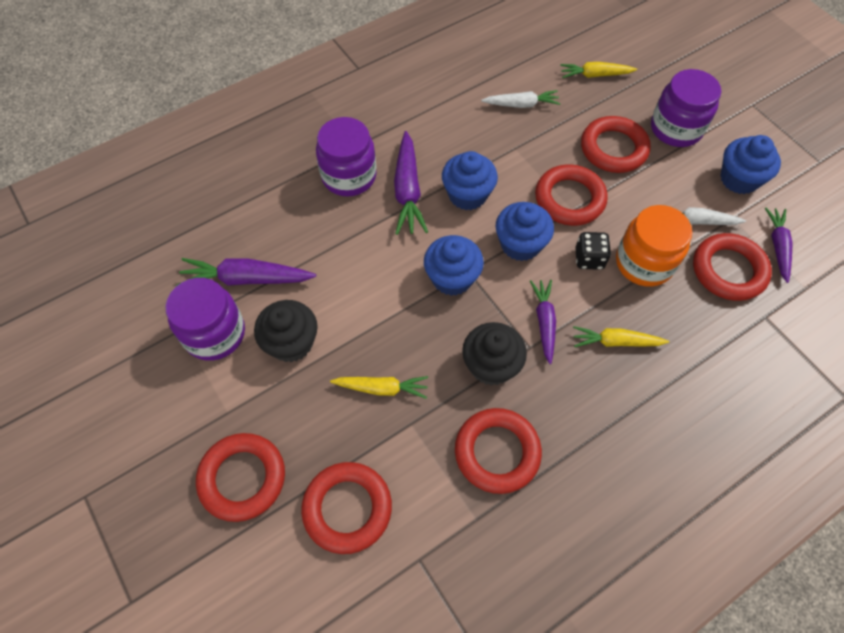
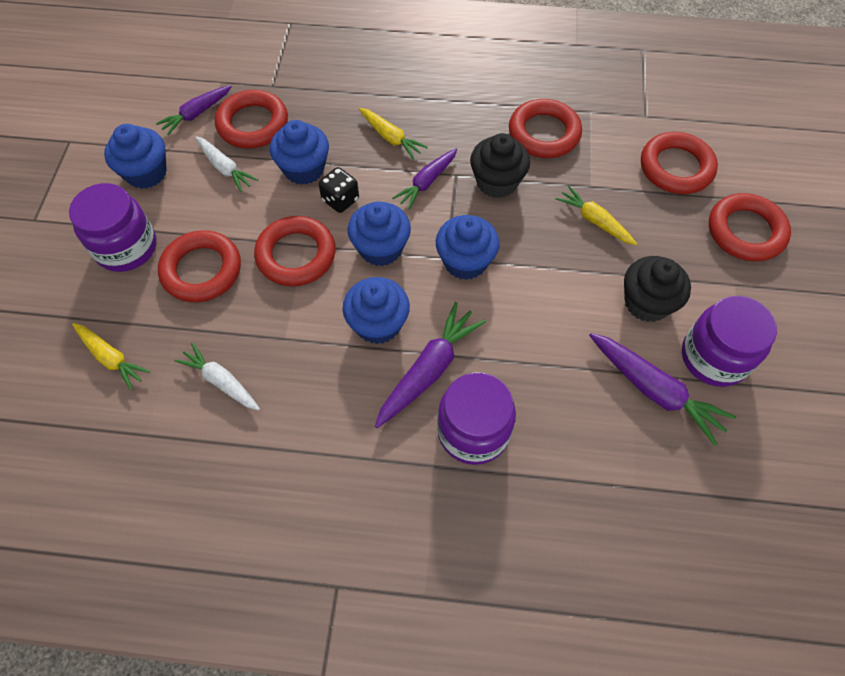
camera: 140 degrees left, 0 degrees up
(644, 263) = (304, 169): orange jar -> blue cupcake

